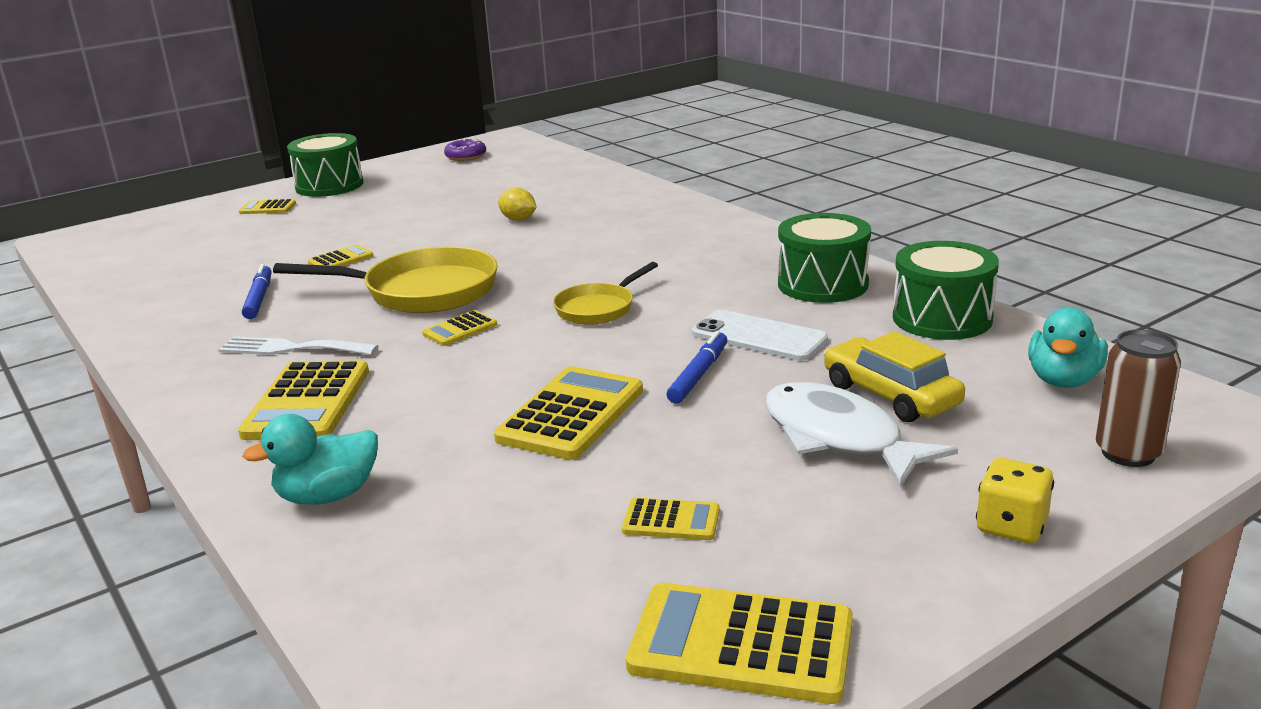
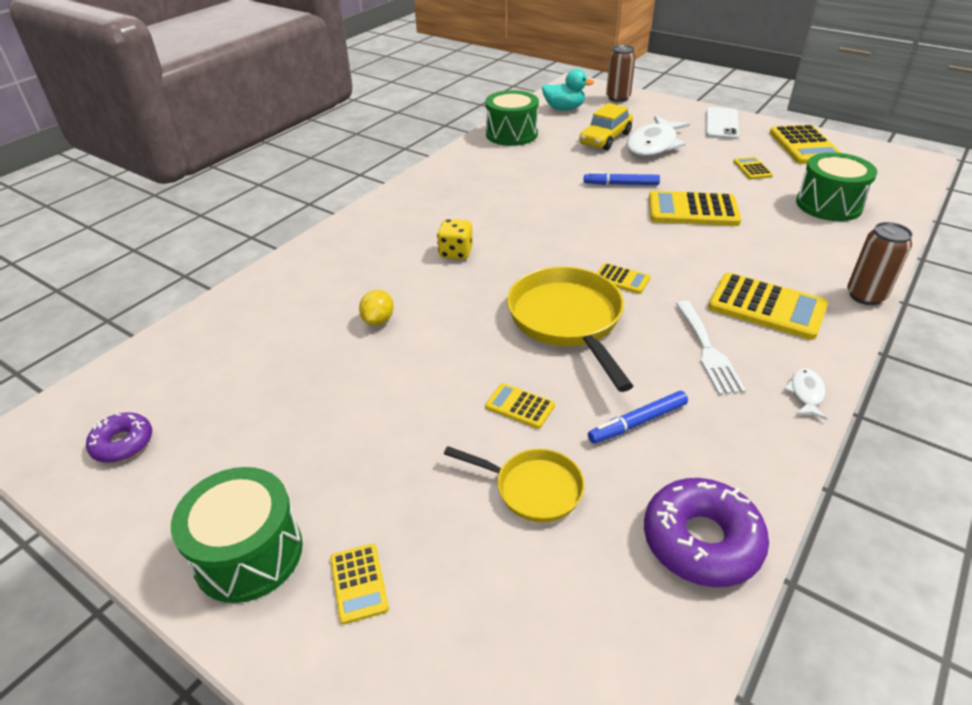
camera: 110 degrees left, 15 degrees up
(133, 299) = (701, 541): none -> purple donut
(171, 381) = (806, 393): none -> white fish
(234, 483) = (865, 296): none -> brown can
(307, 402) = (766, 307): yellow calculator -> yellow calculator turned 45 degrees clockwise
(328, 496) = (837, 258): turquoise duck -> none
(598, 308) = (554, 232): yellow pan -> yellow pan (532, 488)
(759, 336) = (563, 175): white phone -> white phone (721, 124)
(822, 284) = (479, 167): green drum -> green drum (828, 205)
(1011, 526) = (687, 113): yellow dice -> yellow dice (456, 252)

